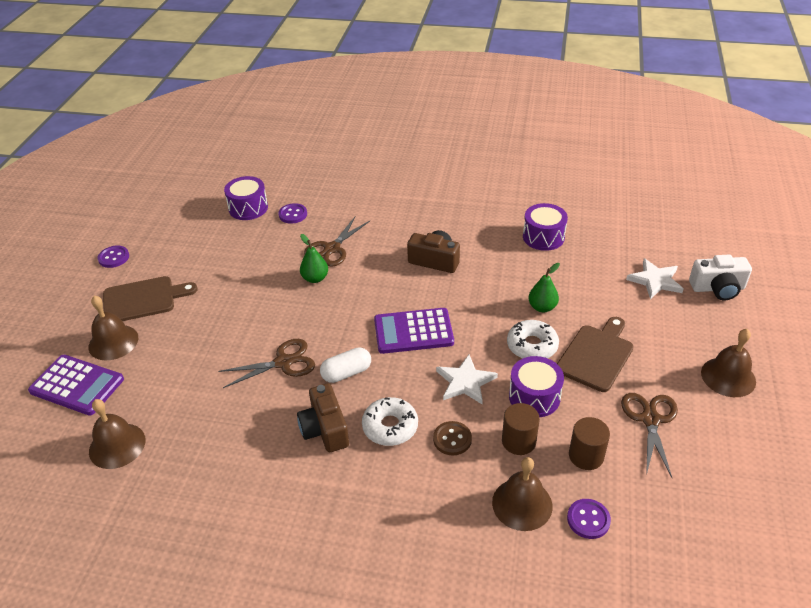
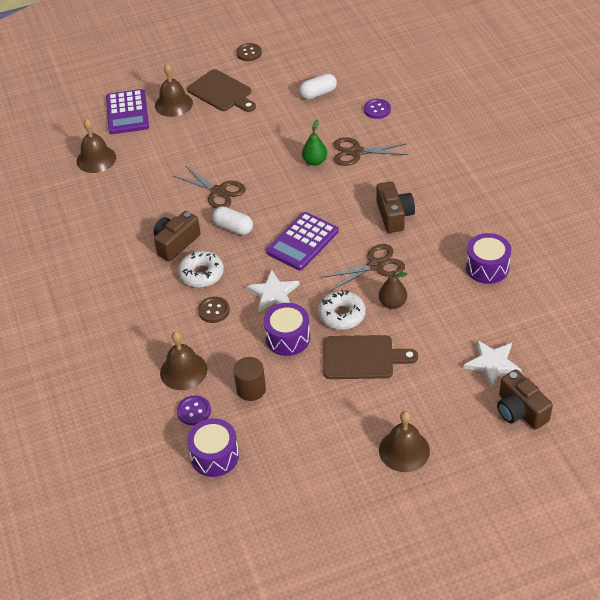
camera: 60 degrees right, 5 degrees up
(114, 258) = (249, 53): purple button -> brown button
(228, 238) = (318, 93): none -> white capsule
(248, 208) = (362, 82): purple drum -> purple drum (214, 456)
(413, 331) = (302, 242): purple calculator -> purple calculator turned 105 degrees counterclockwise
(518, 441) = (237, 347): brown cylinder -> none
(542, 307) = (392, 303): green pear -> brown pear
(650, 419) = (315, 415): brown scissors -> brown scissors (375, 265)
(717, 288) = (520, 410): white camera -> brown camera

